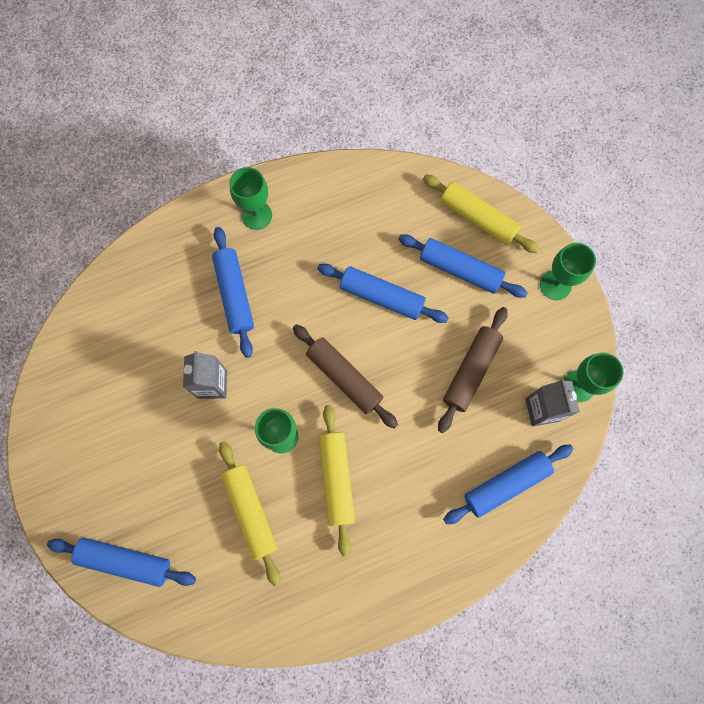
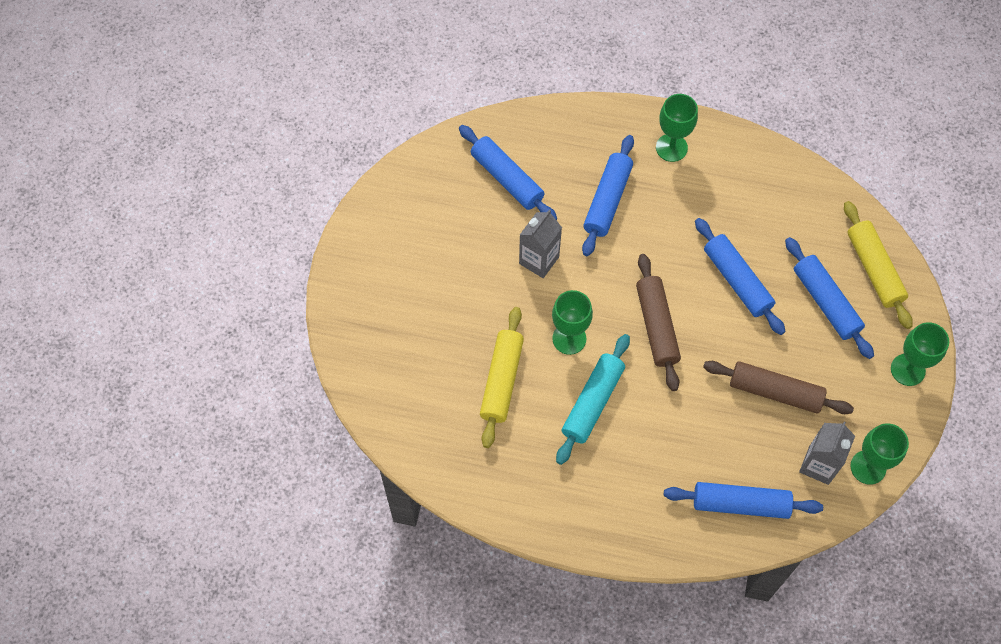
camera: 35 degrees right, 10 degrees down
(125, 561) = (374, 351): blue rolling pin -> blue rolling pin (507, 179)
(336, 479) = (592, 402): yellow rolling pin -> turquoise rolling pin
(471, 371) = (775, 392): brown rolling pin -> brown rolling pin turned 45 degrees clockwise

